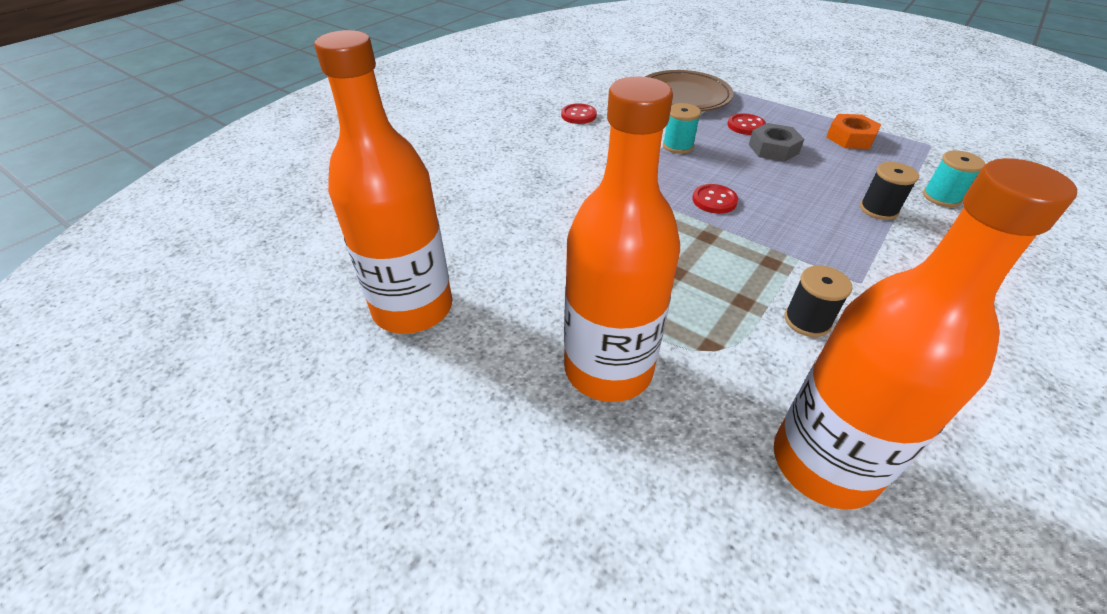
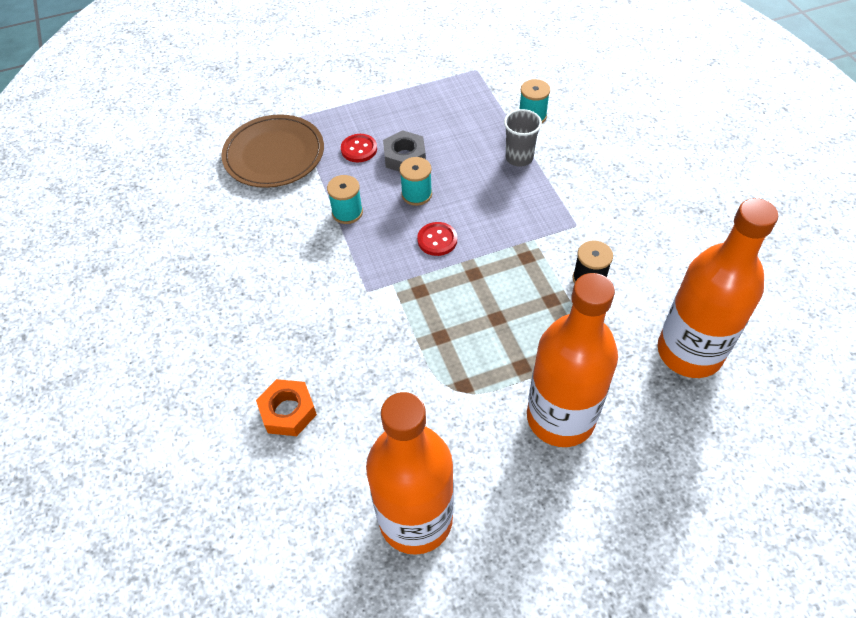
camera: 55 degrees left, 10 degrees up
(578, 115) = (232, 250): red button -> none
(745, 170) = (416, 194): none -> turquoise spool
(850, 138) = (430, 103): orange nut -> orange nut (288, 411)
(878, 209) = (519, 158): black spool -> grey cup

